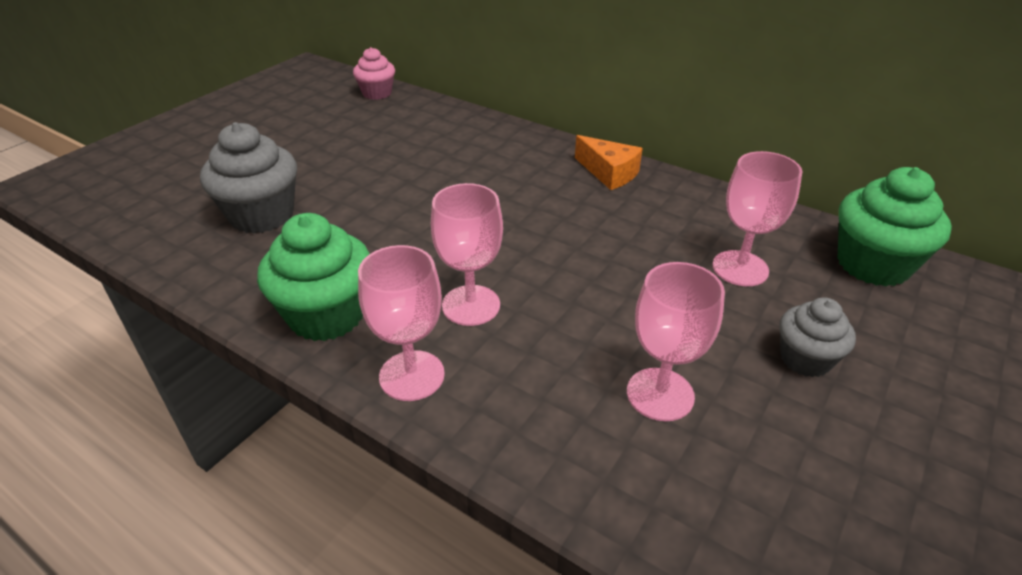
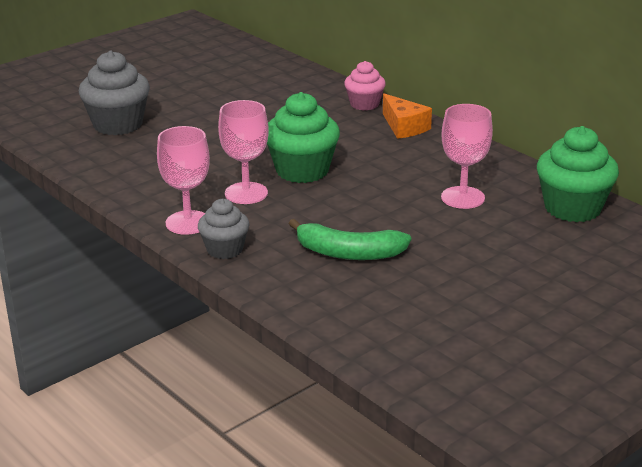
camera: 15 degrees right, 10 degrees down
(327, 315) = (144, 186): green cupcake -> green cupcake (302, 171)
(377, 93) = (240, 49): pink cupcake -> pink cupcake (364, 104)
(660, 394) = (348, 253): pink goblet -> green banana
(805, 359) = (466, 250): grey cupcake -> grey cupcake (224, 249)

